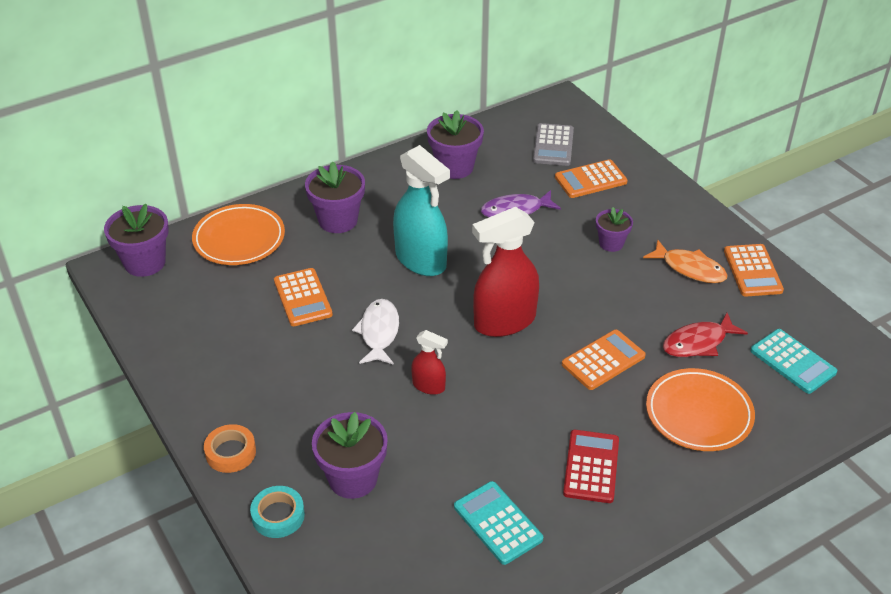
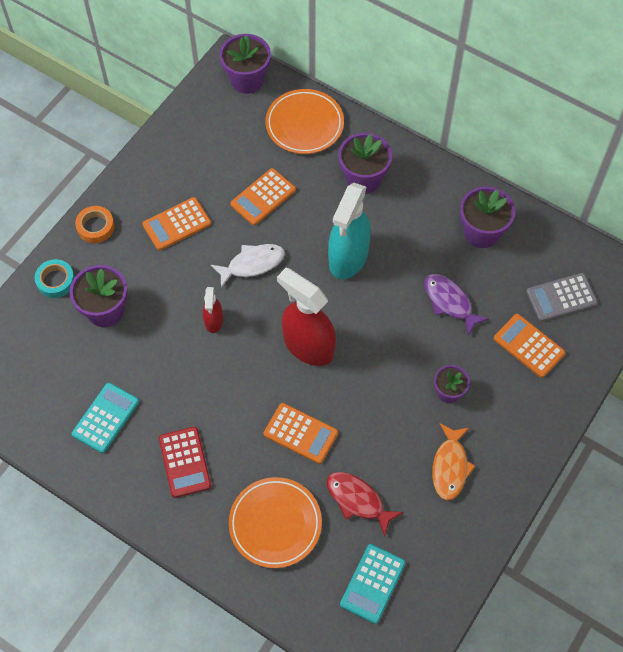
camera: 65 degrees right, 20 degrees up
(591, 467) = (184, 462): red calculator -> red calculator turned 90 degrees clockwise
(752, 271) = (475, 521): orange calculator -> orange calculator (177, 224)

